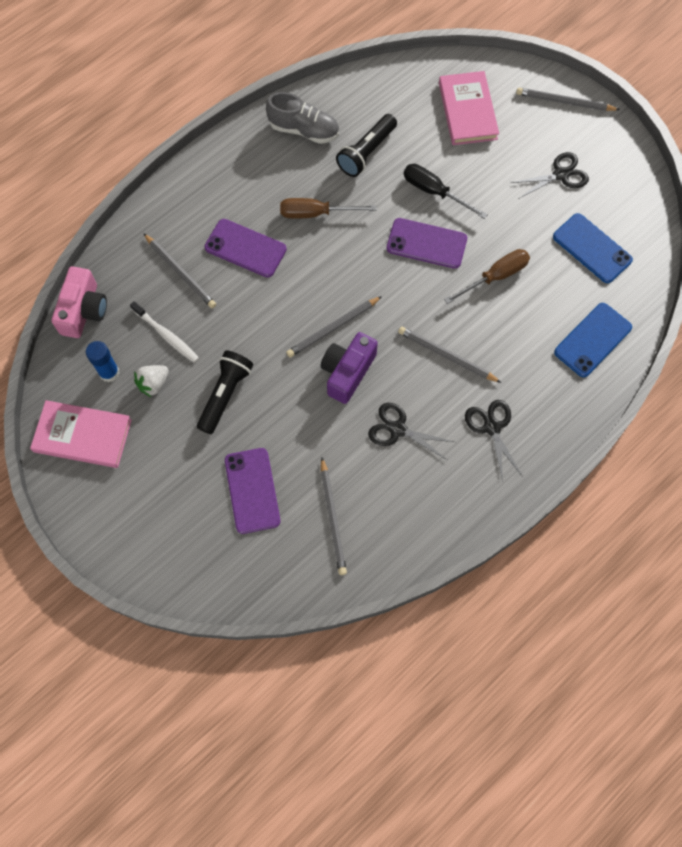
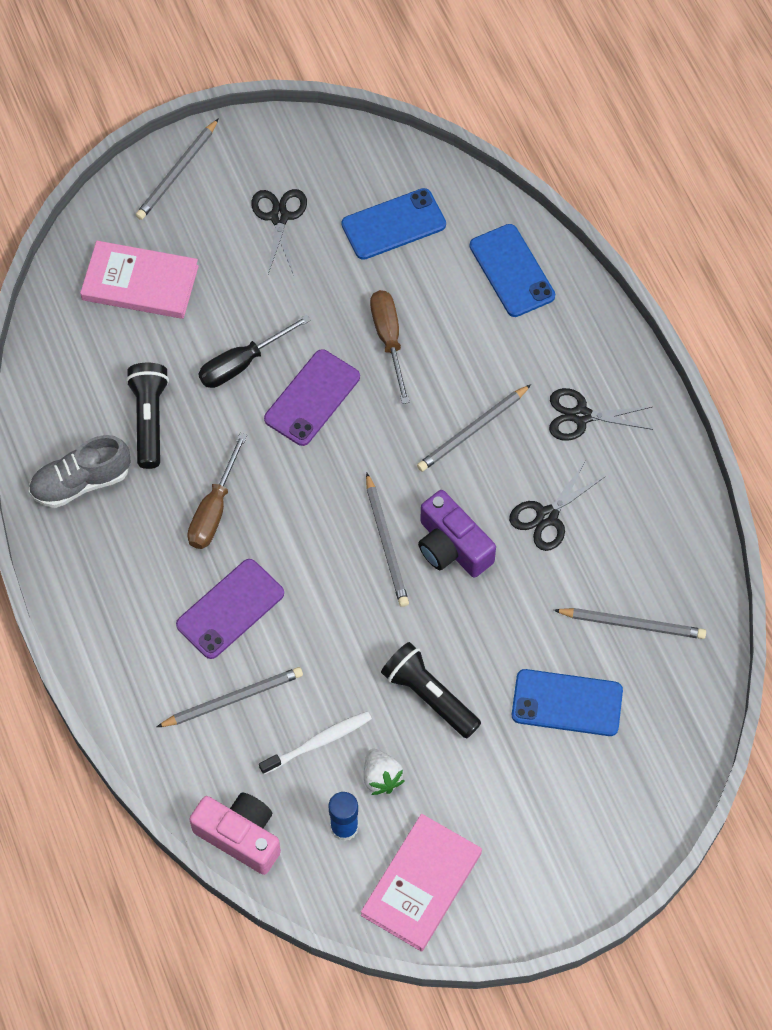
camera: 70 degrees left, 5 degrees down
(252, 490) = (567, 703): purple phone -> blue phone
(304, 130) = (81, 482): grey shoe -> grey shoe turned 150 degrees counterclockwise
(366, 152) = (149, 420): black flashlight -> black flashlight turned 150 degrees counterclockwise

